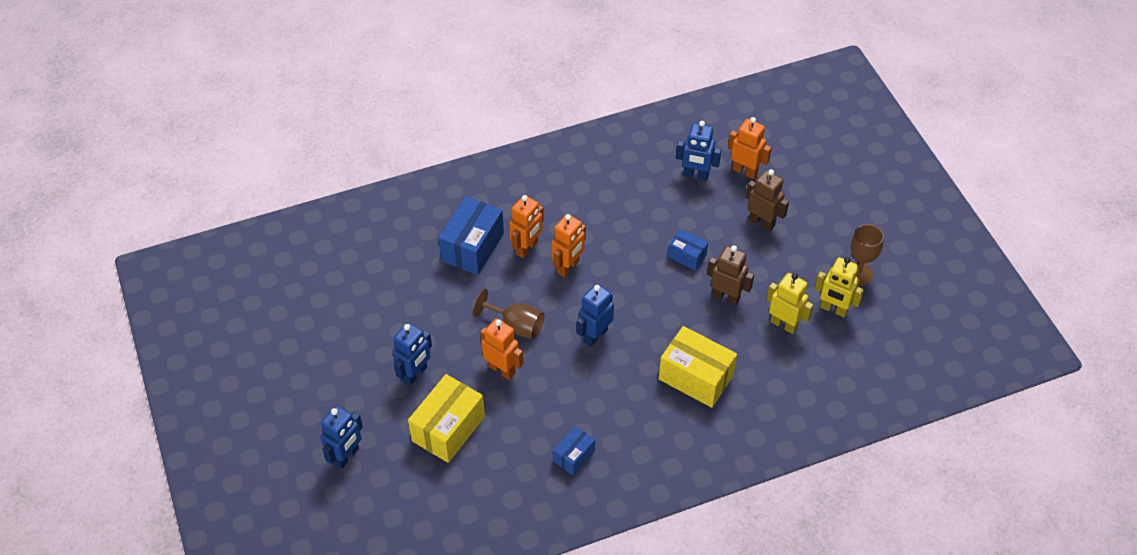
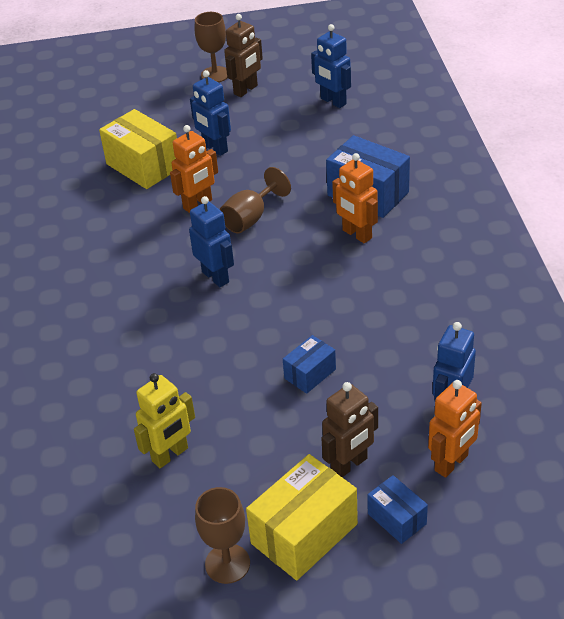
camera: 105 degrees right, 10 degrees down
(283, 402) = (215, 75): none -> brown goblet
(346, 456) = (142, 107): blue robot -> blue robot (333, 101)
(568, 267) = (320, 265): orange robot -> none
(574, 456) = (72, 246): blue box -> blue box (397, 519)
(695, 377) = (126, 354): yellow box -> yellow box (304, 533)
(726, 297) = (233, 402): brown robot -> brown robot (246, 90)
(833, 309) = (175, 517): yellow robot -> none

